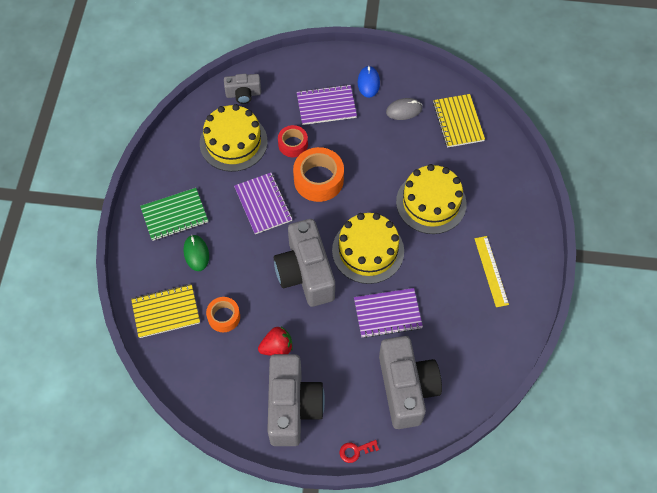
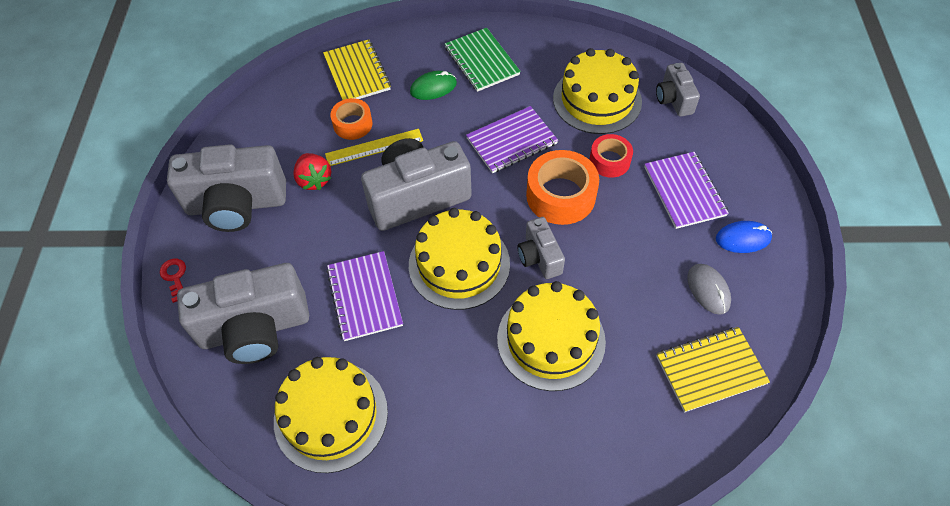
camera: 85 degrees right, 5 degrees down
(368, 200) = (539, 257): none -> grey camera
(475, 338) = (331, 416): none -> yellow cake
(491, 271) = (444, 434): yellow ruler -> yellow ruler (374, 147)

